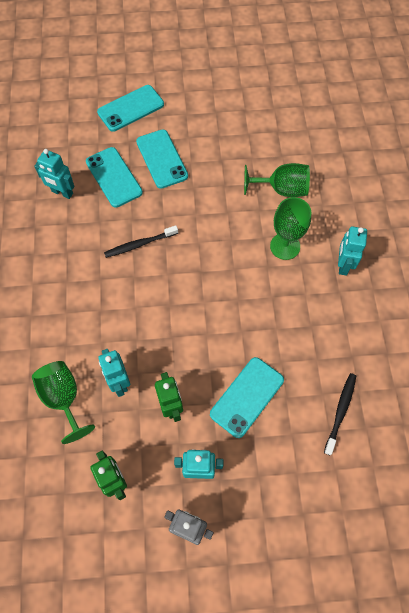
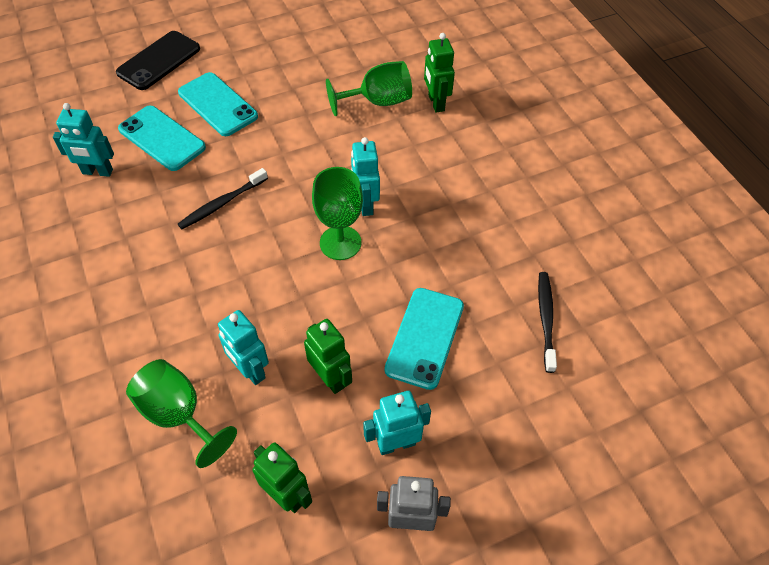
camera: 20 degrees left, 10 degrees down
(130, 108) = (159, 61): turquoise phone -> black phone
(285, 246) = (405, 159): green goblet -> green goblet (340, 243)
(326, 203) = (435, 103): none -> green robot
(343, 265) = (482, 161): turquoise robot -> turquoise robot (365, 204)

